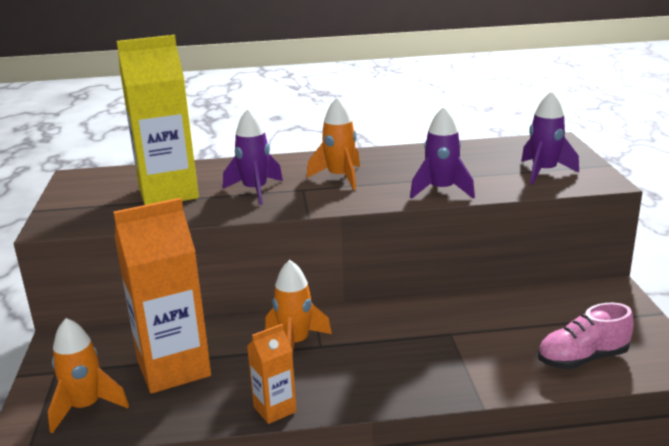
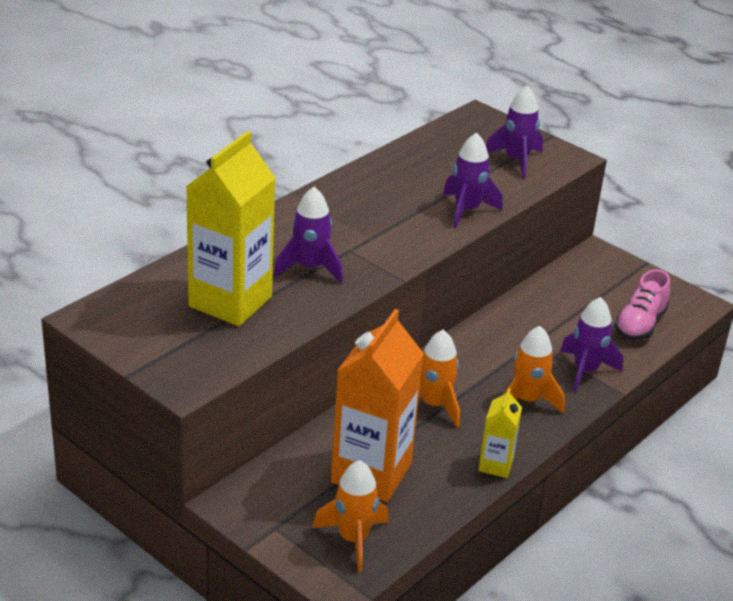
camera: 45 degrees left, 10 degrees up
(275, 409) = (495, 465): orange carton -> yellow carton
(340, 177) = (361, 224): orange rocket -> orange rocket (527, 401)
(469, 373) = (585, 371): none -> purple rocket

